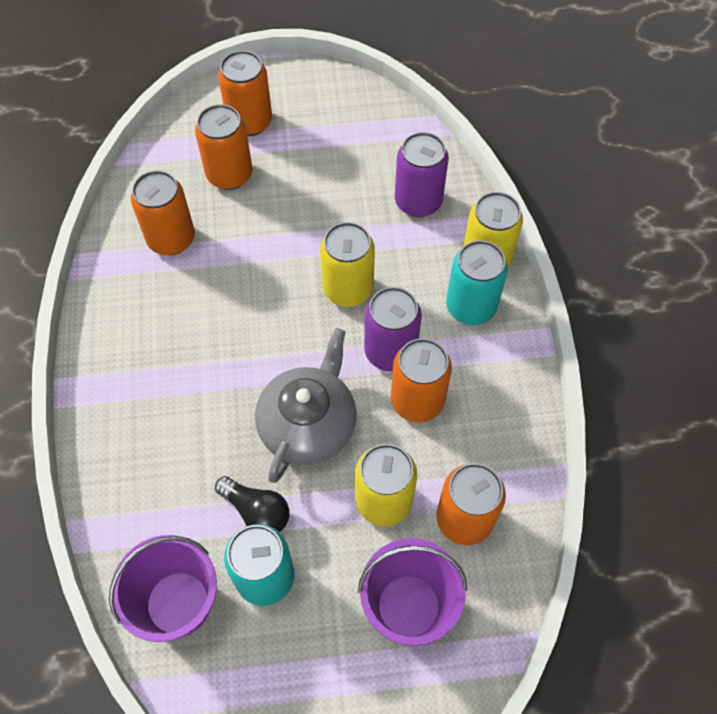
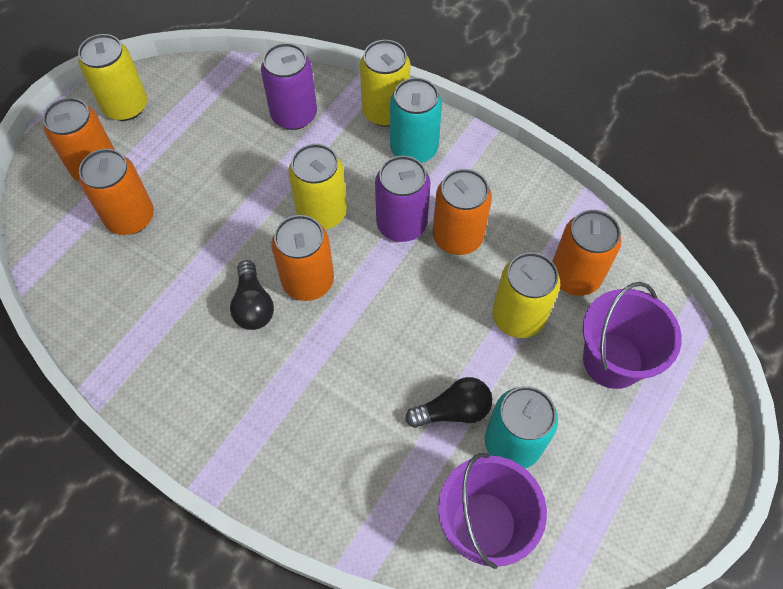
camera: 50 degrees left, 0 degrees up
(171, 239) = (145, 302): orange can -> orange can (308, 281)
(228, 306) = (253, 305): none -> black light bulb
(308, 424) = (411, 322): grey teapot -> none
(318, 95) = (125, 106): none -> yellow can

